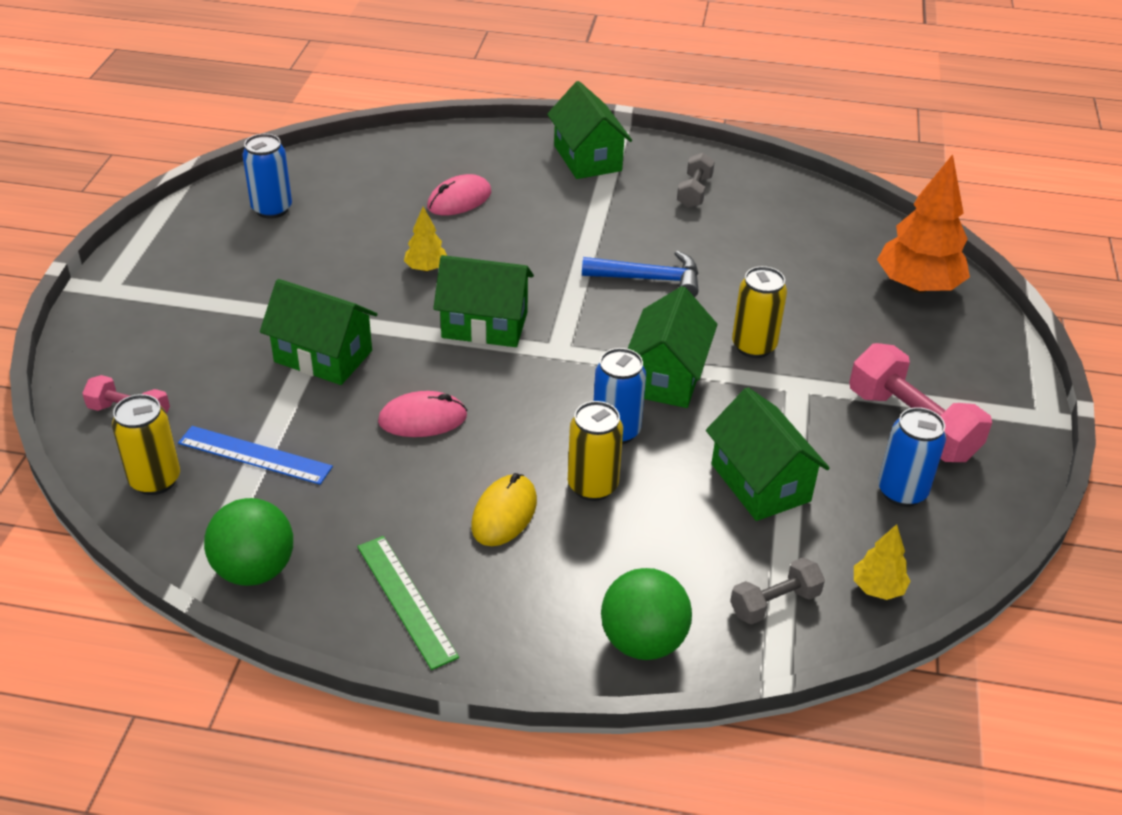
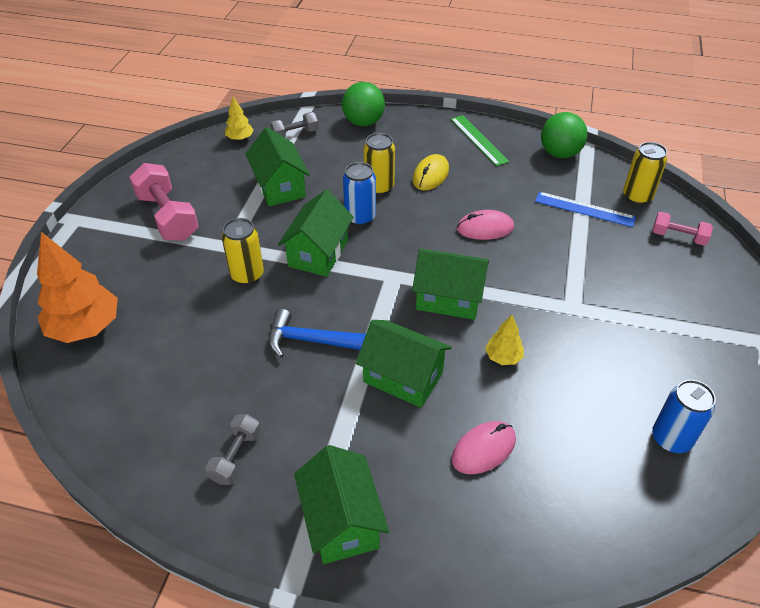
camera: 175 degrees left, 5 degrees up
(323, 356) = (565, 275): green house -> green house (403, 377)
(902, 492) = (199, 180): blue can -> none

